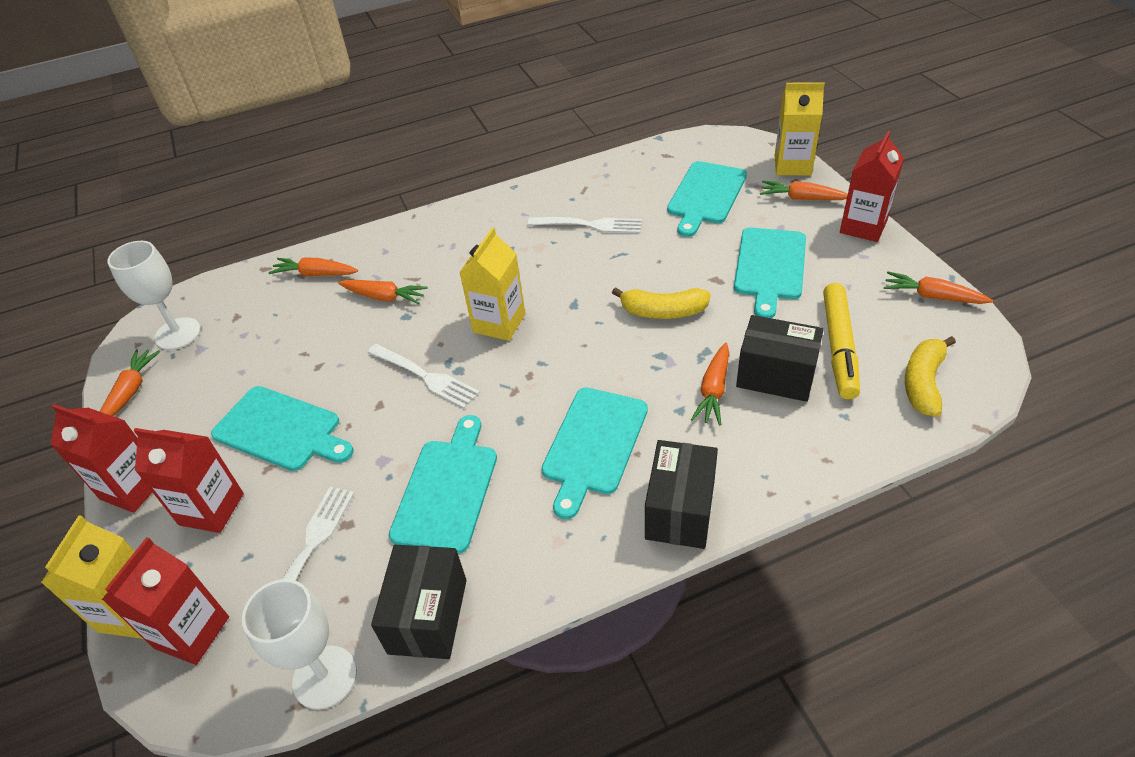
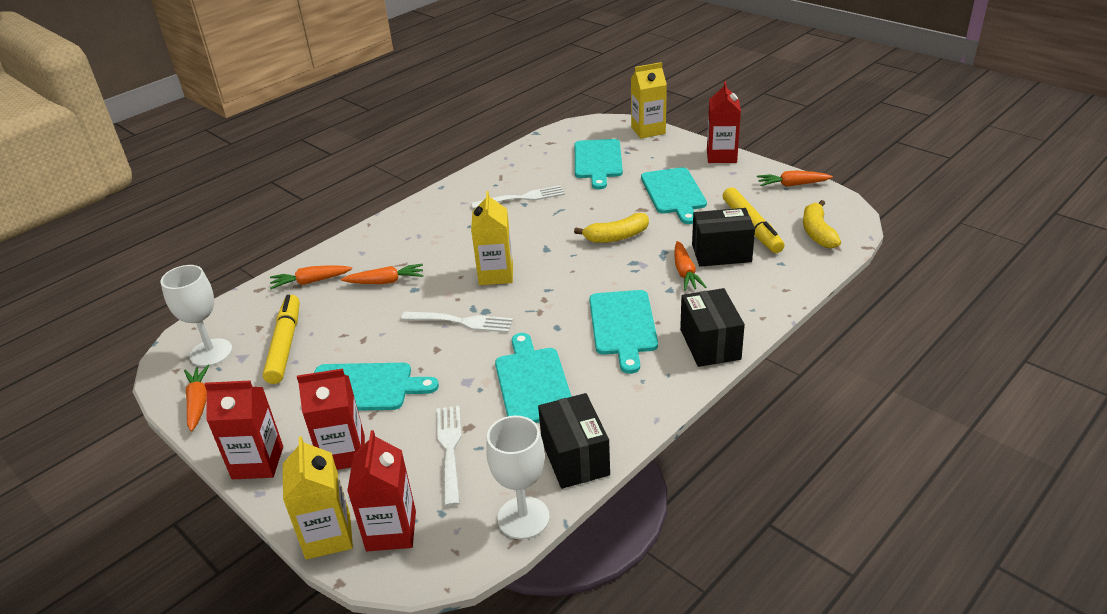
camera: 25 degrees left, 10 degrees down
(245, 347) = (285, 345): none -> yellow marker
(801, 198) = (668, 148): orange carrot -> none

